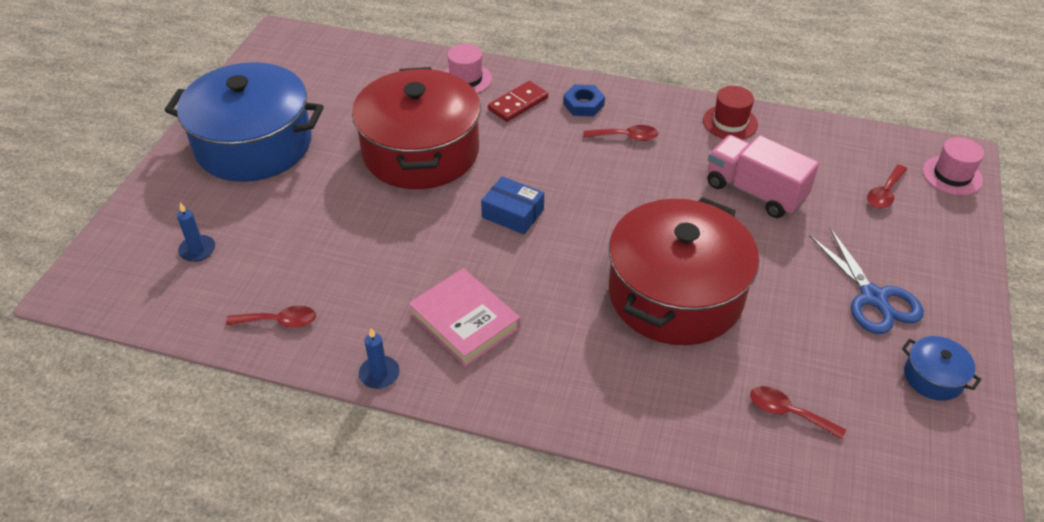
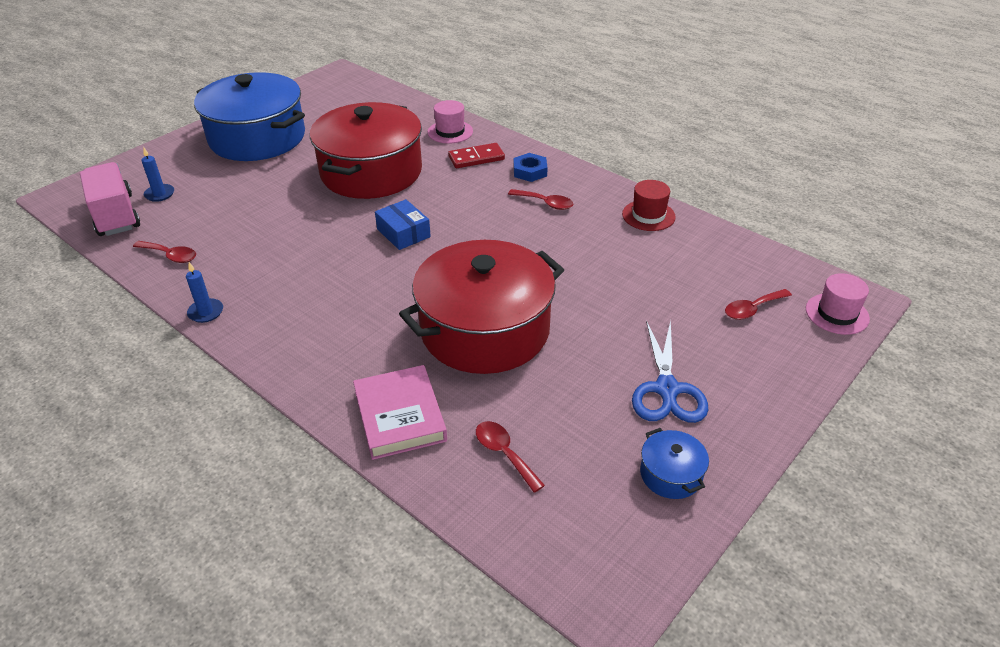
camera: 25 degrees right, 5 degrees down
(464, 321) = (299, 296): pink book -> pink book (400, 416)
(755, 192) = (625, 273): pink truck -> pink truck (116, 215)

